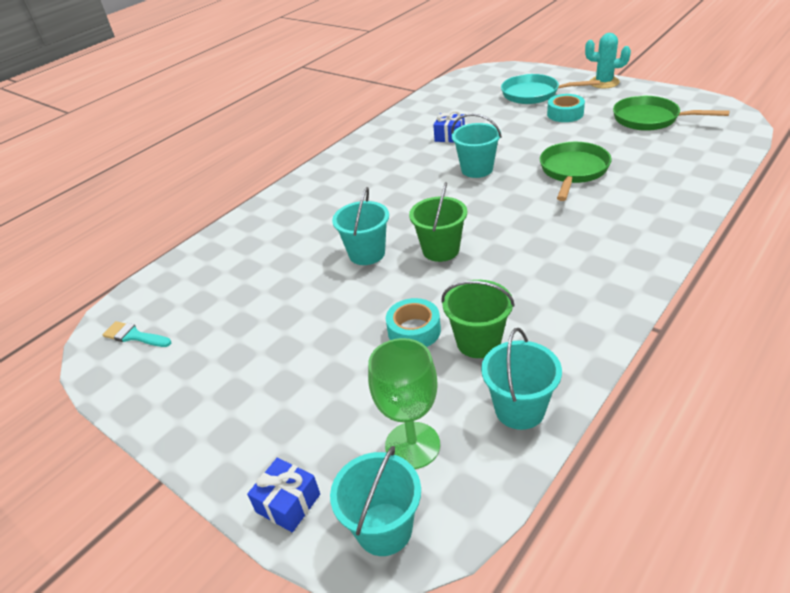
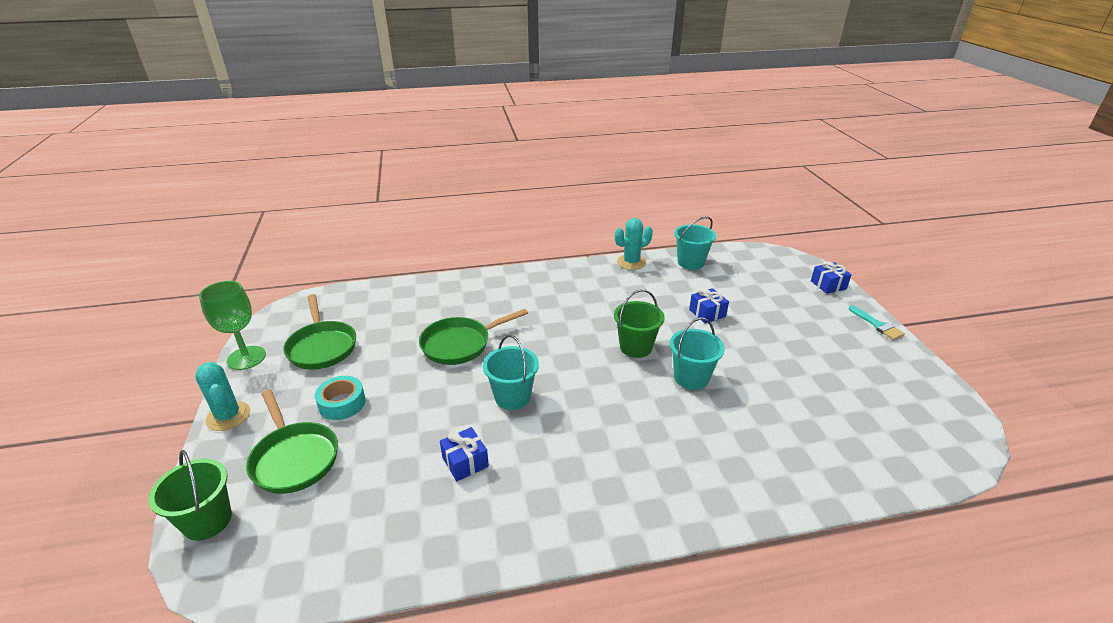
camera: 145 degrees left, 5 degrees down
(134, 336) = (931, 423): turquoise brush -> turquoise brush (877, 325)
(384, 529) = (786, 261): turquoise bucket -> none
(412, 445) = (753, 275): green goblet -> green goblet (246, 358)
(414, 330) = (707, 313): turquoise tape -> blue gift
(478, 342) = (677, 290): green bucket -> green bucket (207, 521)
(534, 94) = (294, 458): turquoise pan -> green pan
(589, 351) = (631, 262): none -> turquoise cactus

